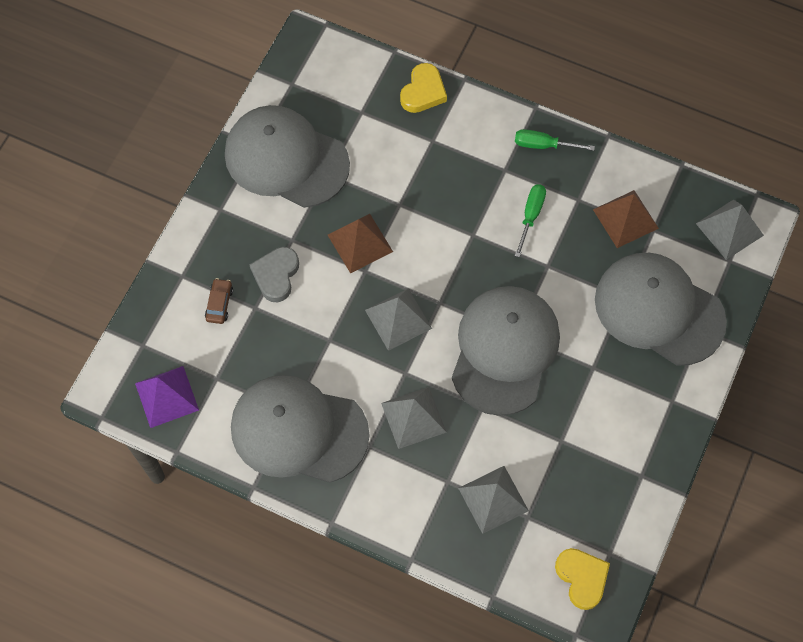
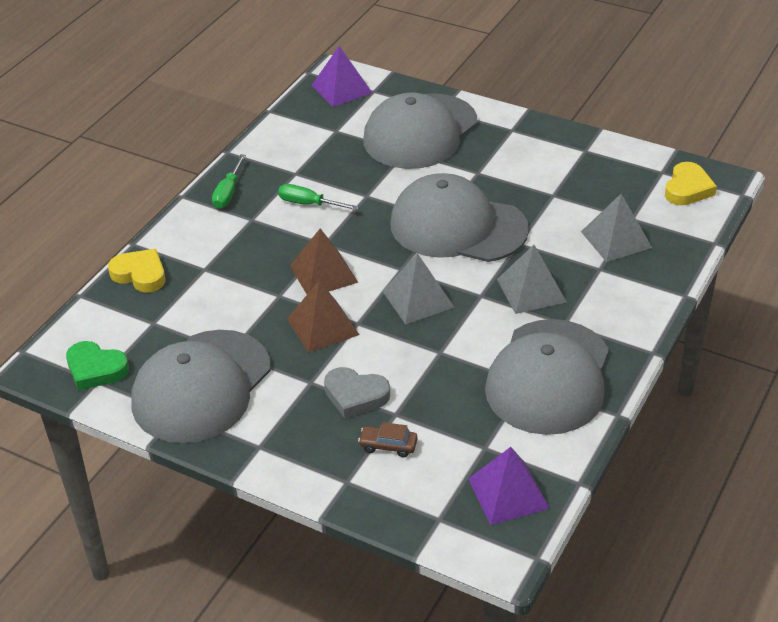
camera: 85 degrees left, 25 degrees down
(305, 80) = (95, 369): none -> green heart
(582, 578) = (687, 188): yellow heart -> yellow heart turned 135 degrees clockwise
(625, 218) = (321, 146): brown pyramid -> brown pyramid (323, 274)
(729, 229) = (341, 89): grey pyramid -> purple pyramid

